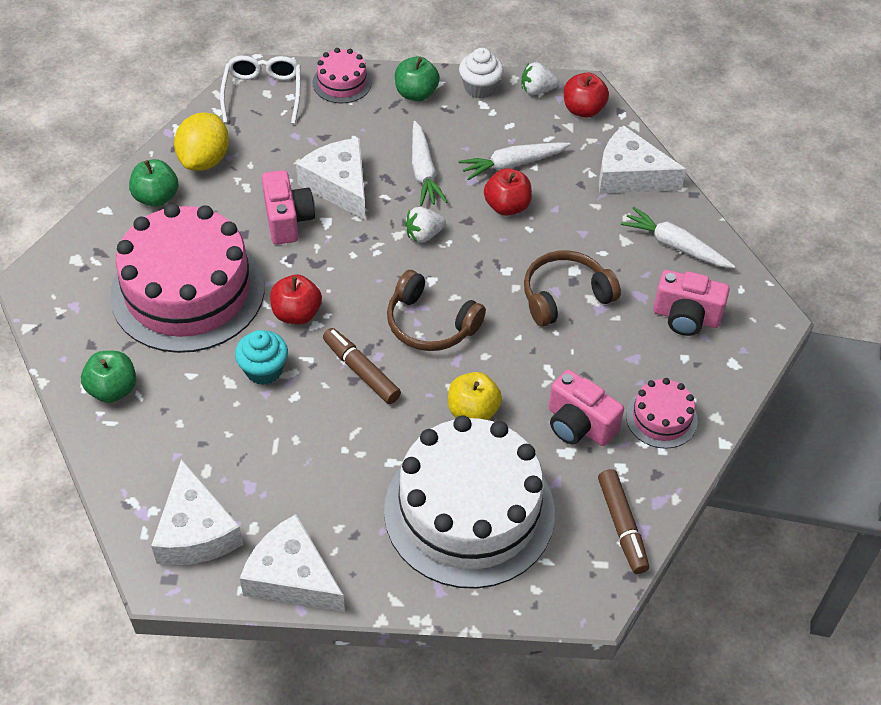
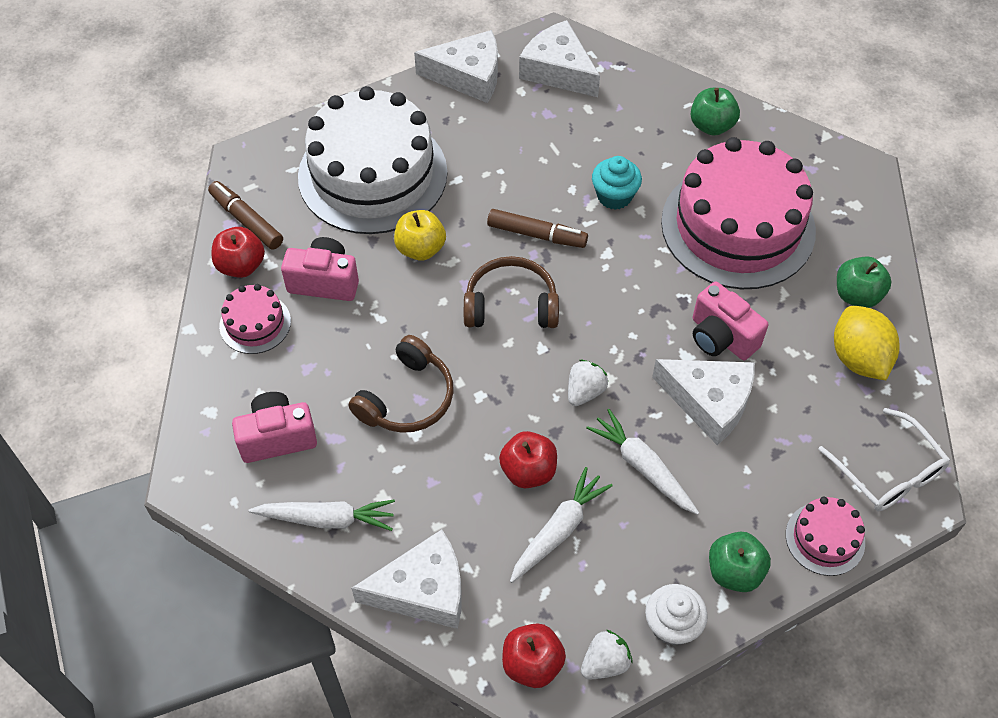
camera: 150 degrees right, 5 degrees up
(296, 314) = (631, 254): red apple -> red apple (241, 265)

